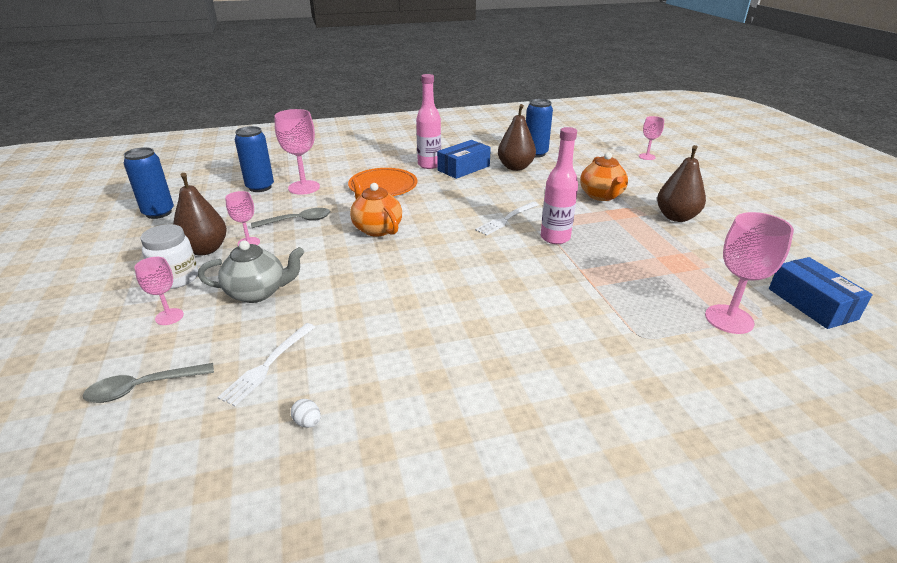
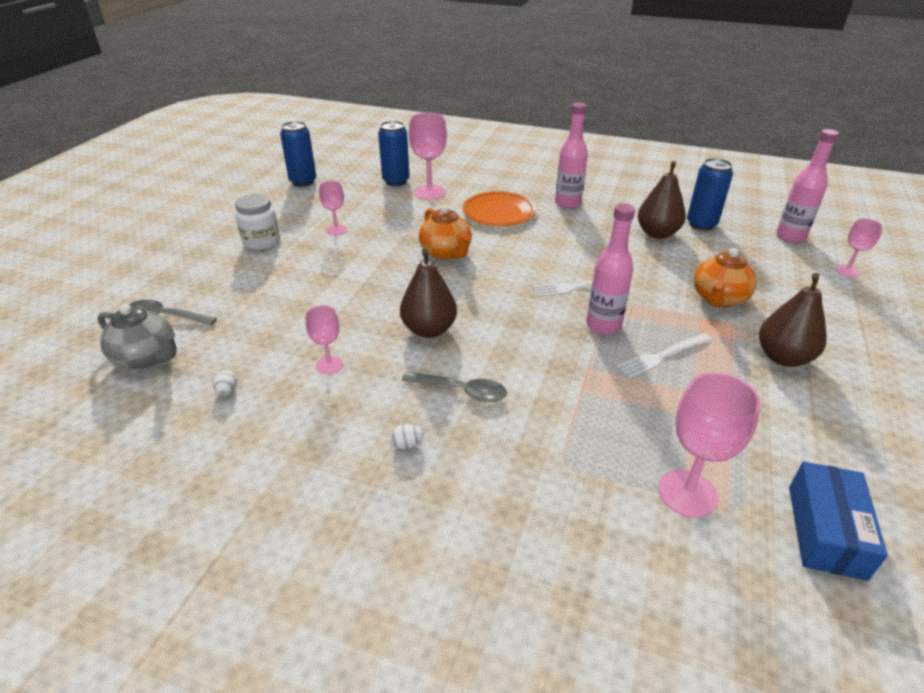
camera: 35 degrees right, 5 degrees up
(169, 316) = (228, 271): pink goblet -> pink goblet (329, 365)
(205, 249) = (302, 225): brown pear -> brown pear (429, 330)
(257, 292) = (299, 275): grey teapot -> grey teapot (147, 358)
(267, 366) = (247, 336): white fork -> white fork (661, 356)
(298, 221) = (391, 223): grey spoon -> grey spoon (462, 391)
(376, 228) = (446, 253): orange teapot -> orange teapot turned 150 degrees clockwise
(463, 168) = (599, 217): blue box -> none
(525, 382) = (407, 444): none -> white egg
(594, 146) = (790, 236): none -> pink bottle

